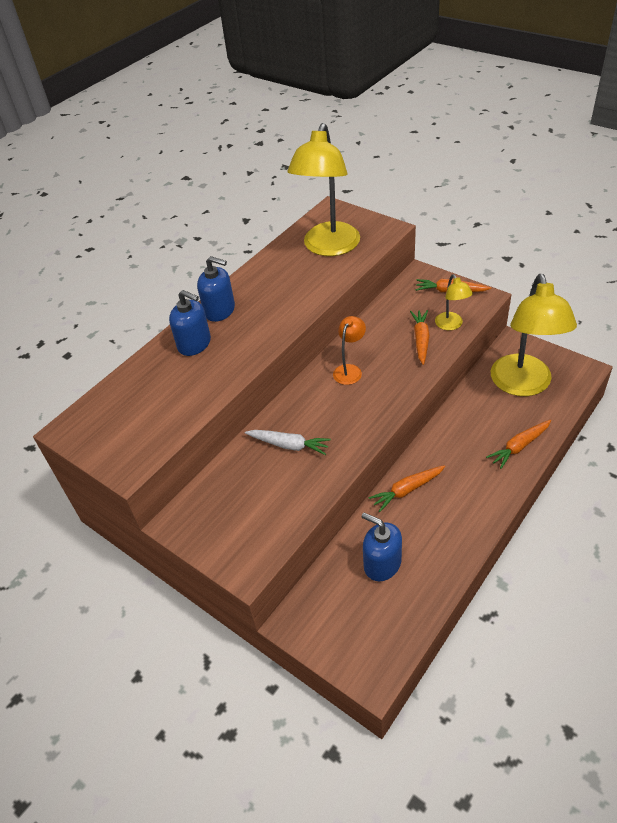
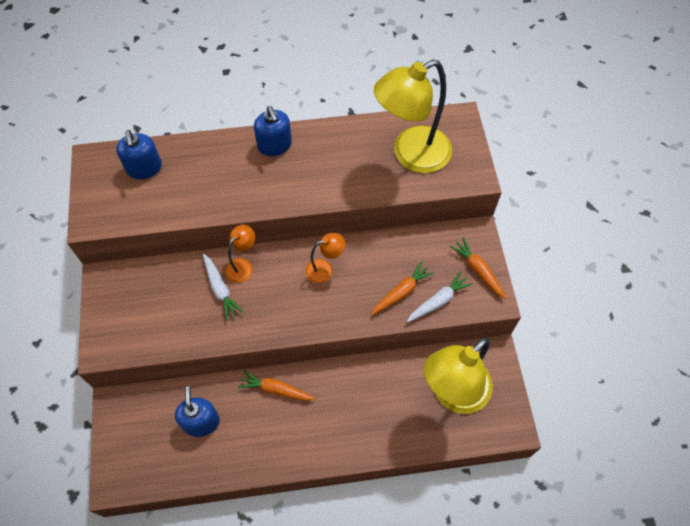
camera: 40 degrees right, 15 degrees up
(194, 344) = (228, 160): blue soap dispenser -> blue soap dispenser (144, 168)
(285, 417) = (243, 265): none -> orange lamp
(451, 325) = (438, 301): yellow lamp -> white carrot
(519, 447) = (384, 436): orange carrot -> none

